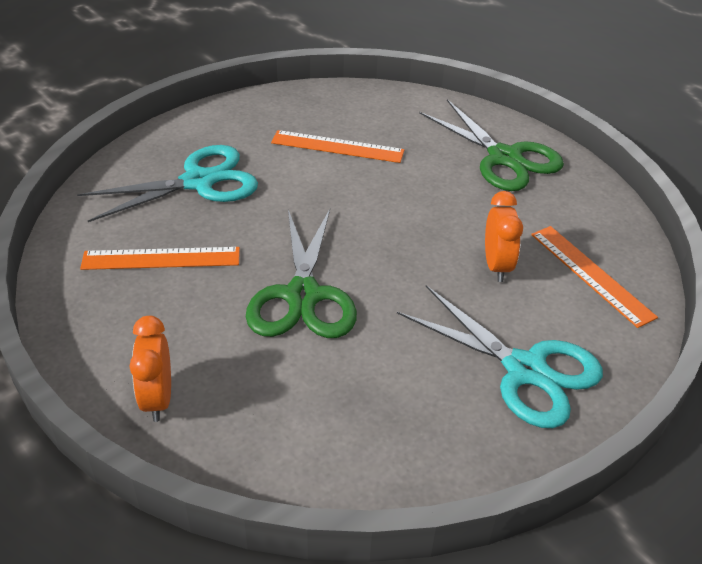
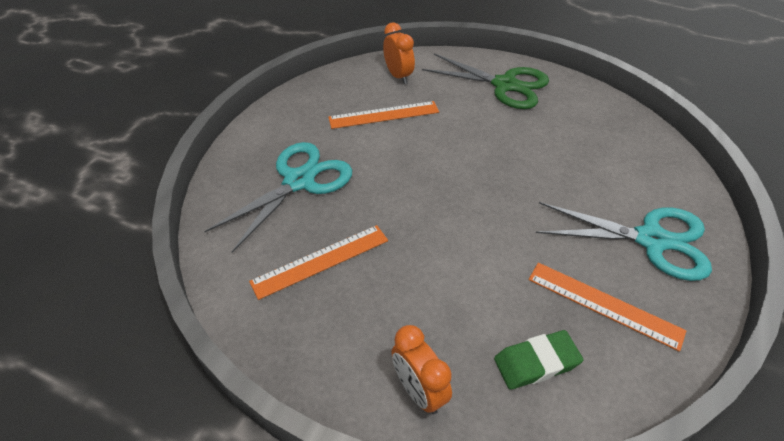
camera: 25 degrees left, 5 degrees up
(288, 425) = (536, 362): none -> green eraser
(302, 296) = (457, 247): green scissors -> none
(496, 266) = (567, 168): orange clock -> orange clock (398, 76)
(591, 274) = (629, 151): orange ruler -> orange ruler (604, 304)

